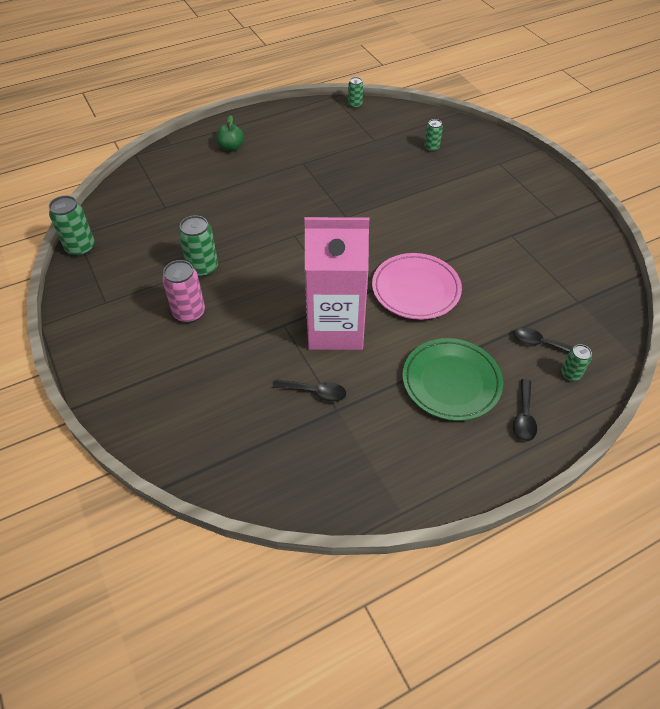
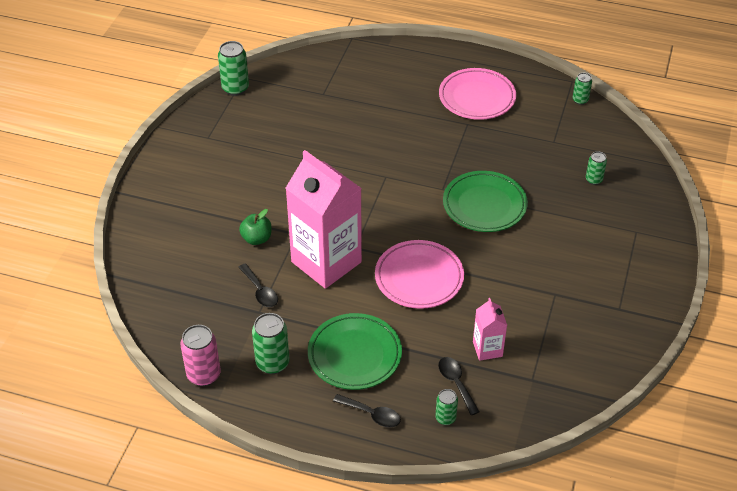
camera: 45 degrees right, 5 degrees down
(189, 313) = (248, 182): pink can -> pink can (204, 375)
(203, 268) = (294, 157): green can -> green can (272, 363)
(231, 147) = (428, 76): green apple -> green apple (256, 239)
(285, 142) = (477, 98): none -> pink plate
(388, 209) = (484, 205): none -> green plate
(524, 416) = (372, 414): black spoon -> black spoon turned 120 degrees counterclockwise
(525, 303) = (487, 349): none -> pink carton

